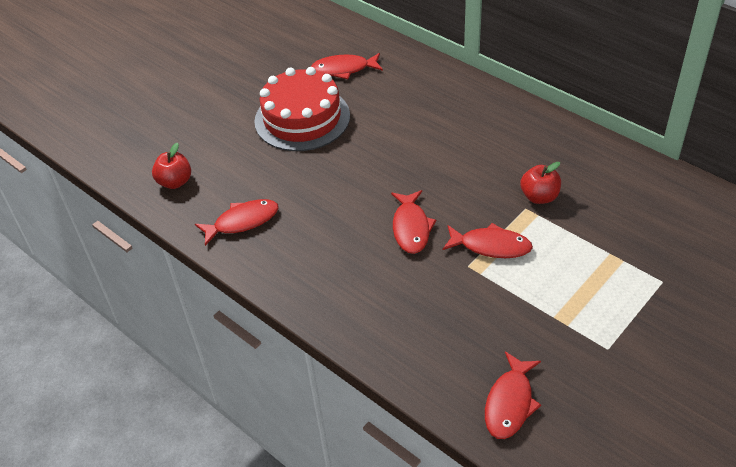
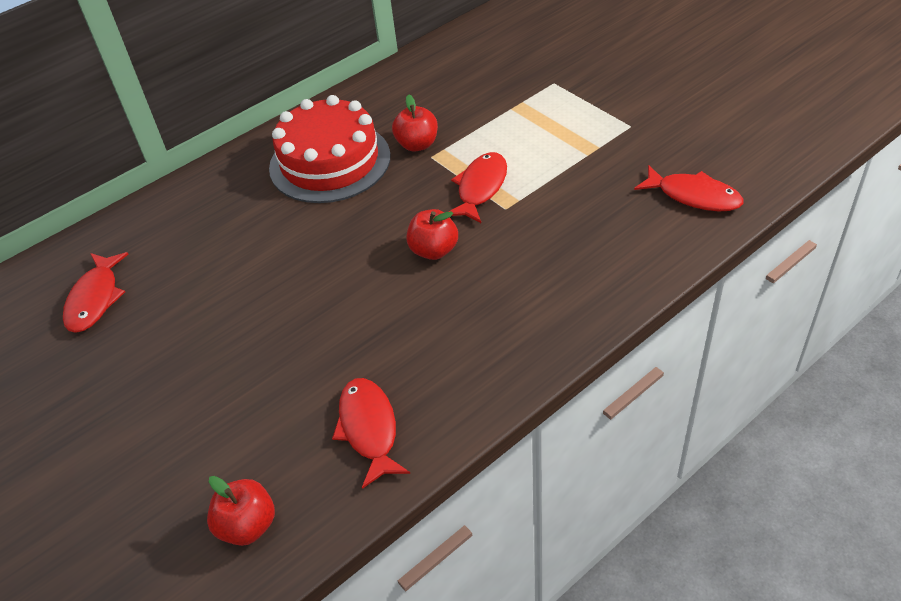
camera: 80 degrees left, 0 degrees up
(302, 118) = (178, 351): red cake -> red cake (330, 162)
(411, 228) = (434, 250): red fish -> red apple

